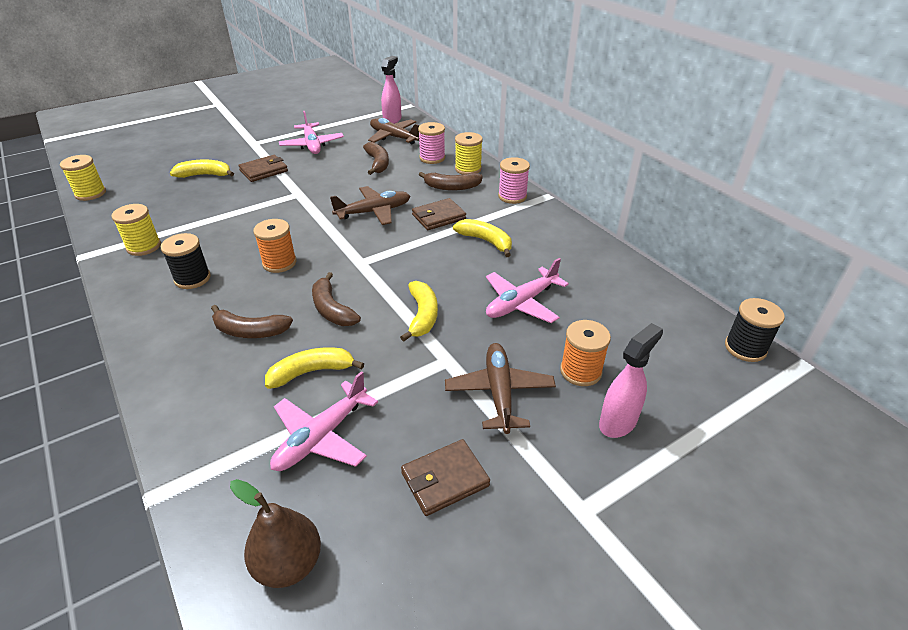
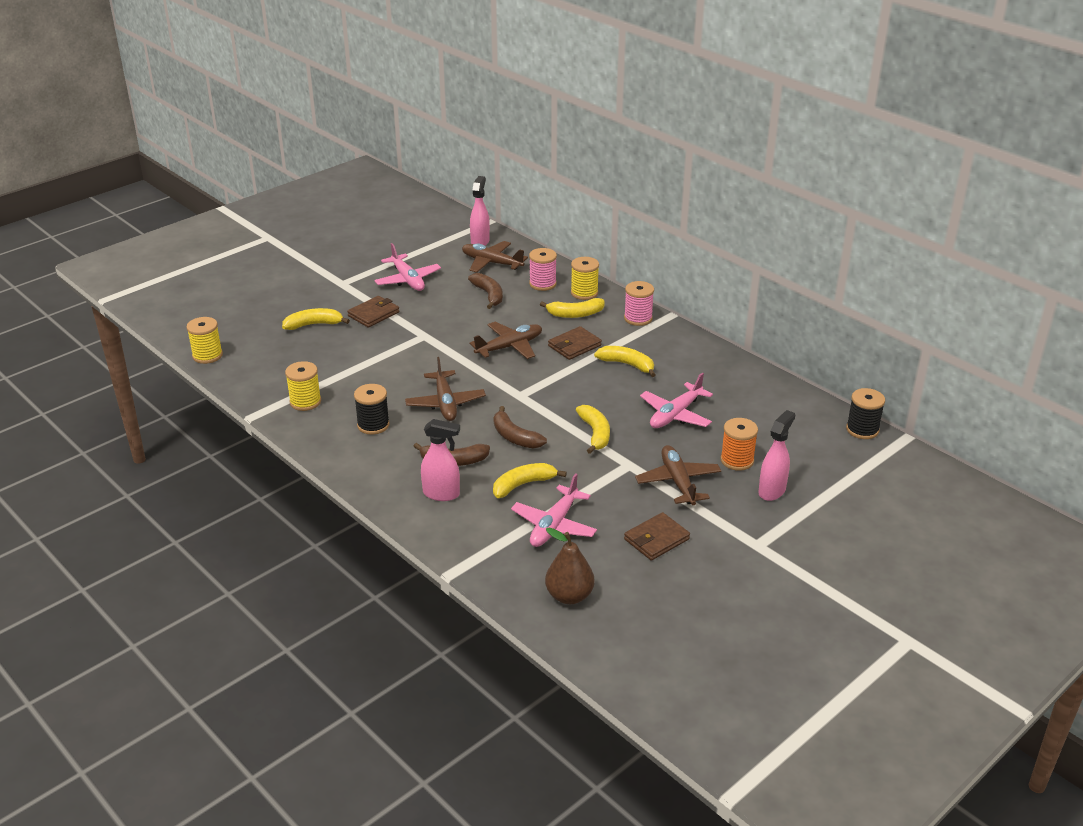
camera: 10 degrees left, 5 degrees down
(212, 372) = (441, 494): none -> pink spray bottle
(279, 263) = (445, 403): orange spool -> brown plane
(451, 187) = (575, 314): brown banana -> yellow banana

